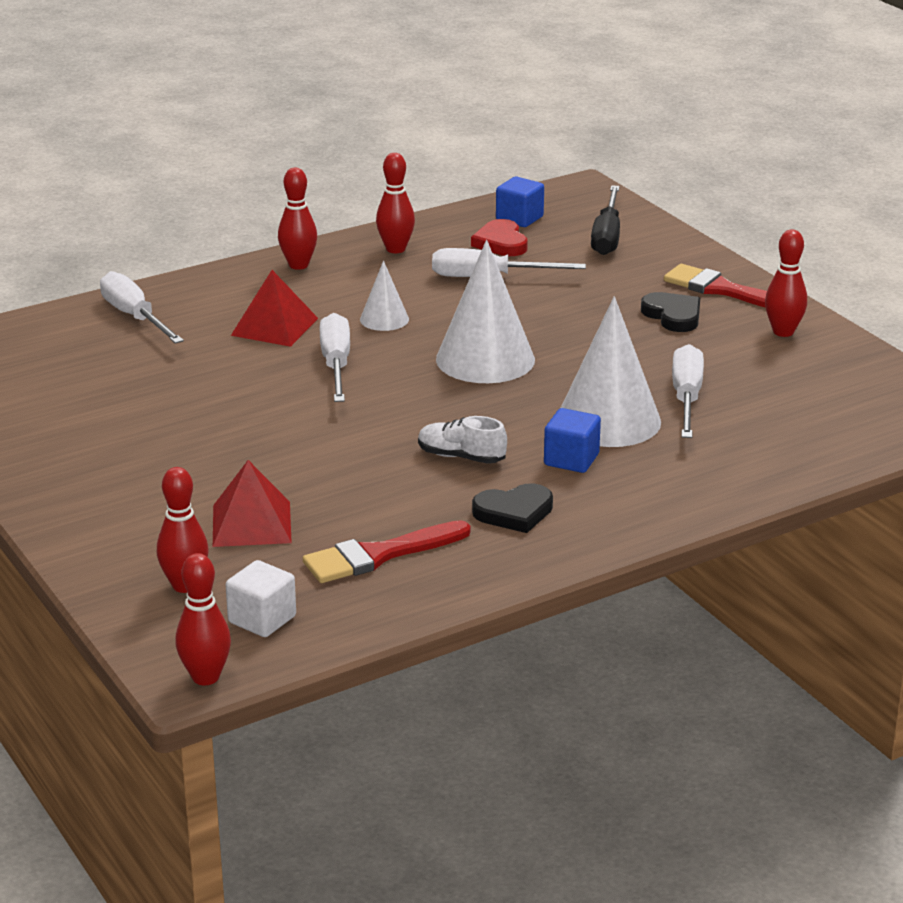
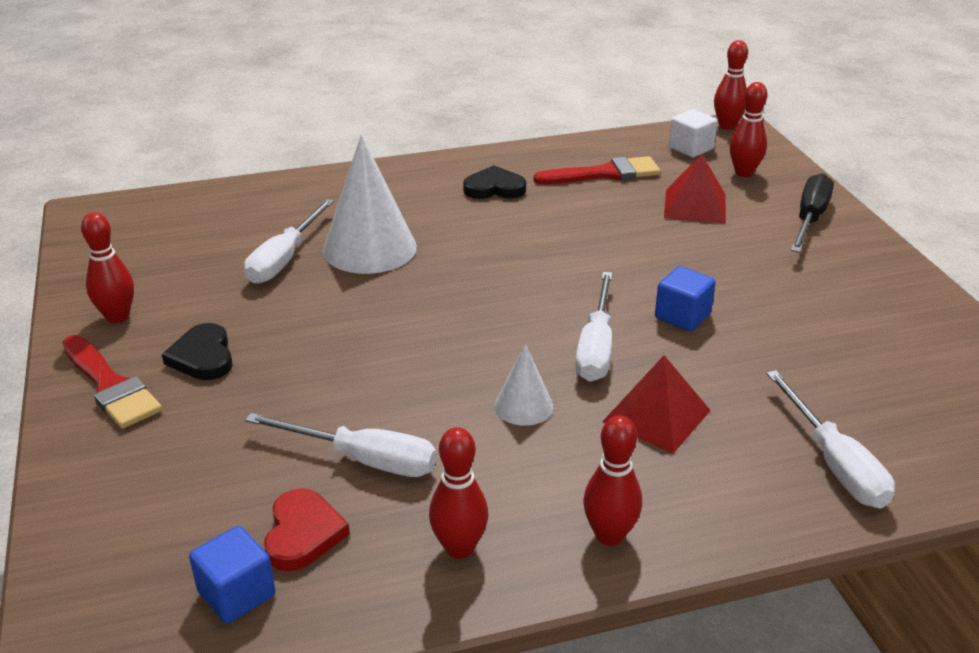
camera: 165 degrees left, 5 degrees up
(461, 457) = (513, 234): white shoe -> none
(485, 359) = (439, 330): white cone -> none
(571, 460) = (425, 219): blue cube -> blue cube (682, 316)
(607, 236) = (148, 520): black screwdriver -> black screwdriver (810, 219)

